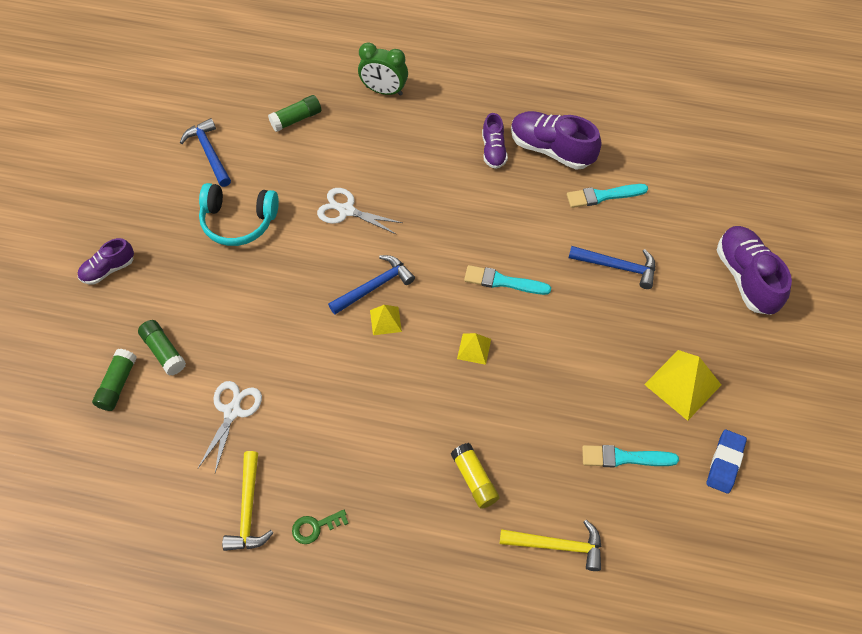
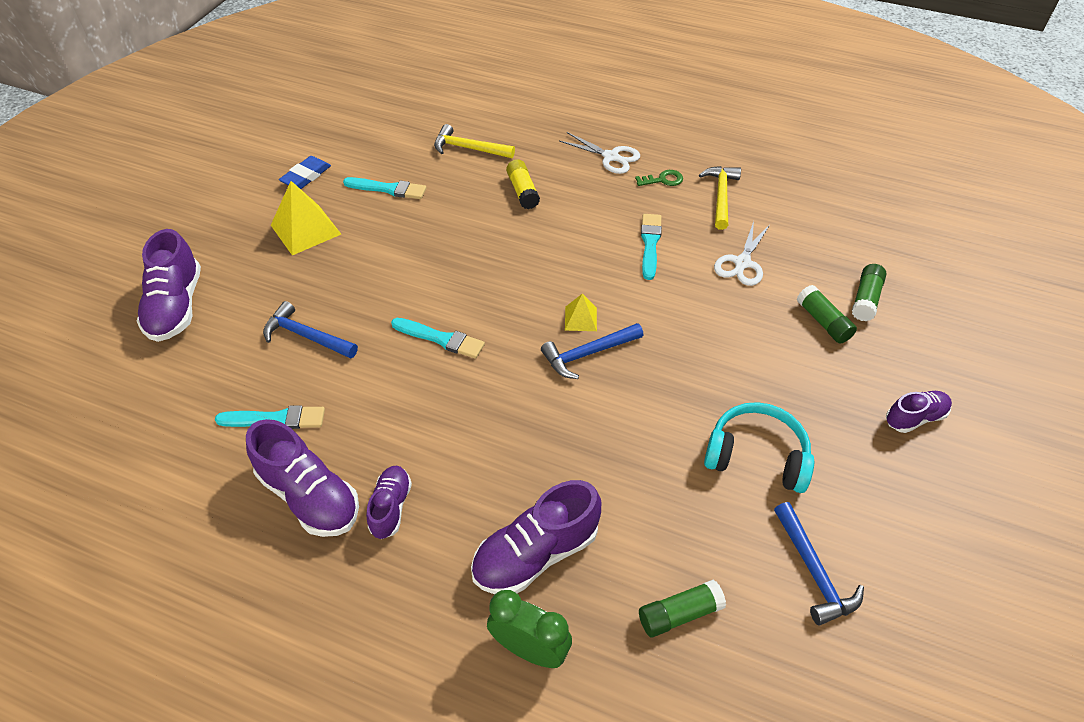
camera: 170 degrees left, 10 degrees down
(326, 422) = (650, 244): none -> turquoise brush
(346, 210) = (612, 449): white scissors -> white scissors (611, 157)
(390, 137) = (536, 554): none -> purple shoe
(474, 349) = (493, 282): yellow pyramid -> none

